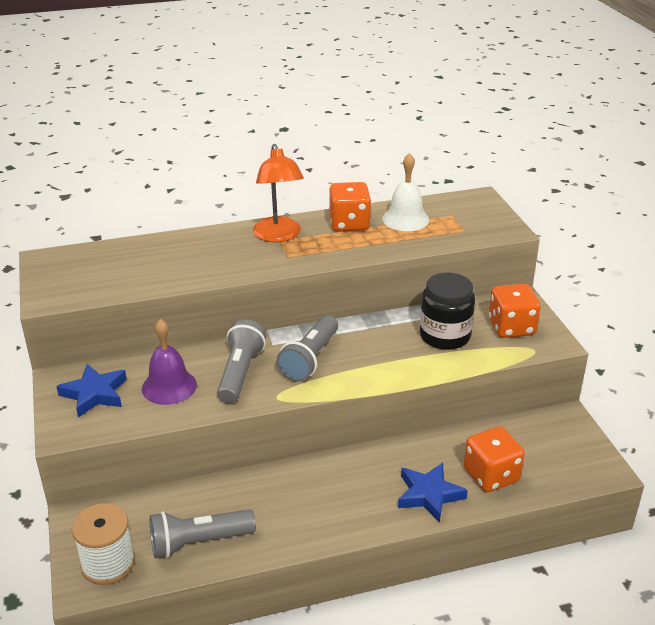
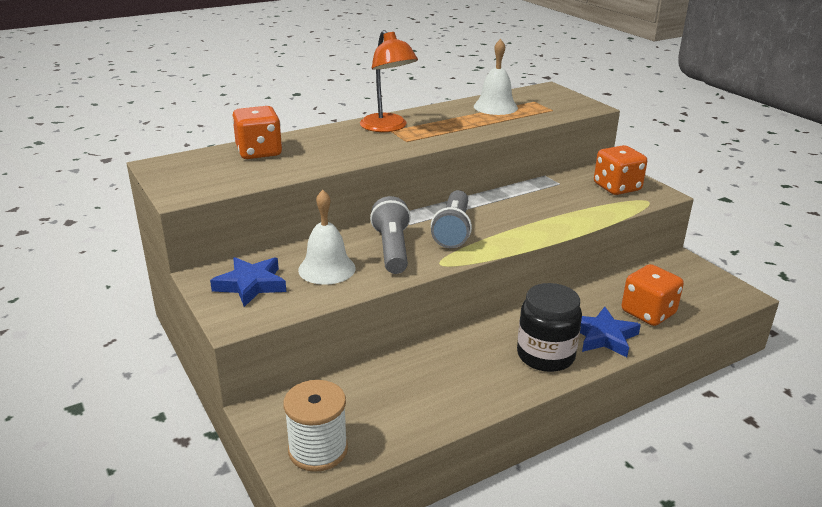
camera: 15 degrees left, 5 degrees down
(169, 386) = (327, 269): purple bell -> white bell
(199, 542) = (405, 413): grey flashlight -> none
(349, 224) = (447, 114): orange dice -> orange dice (259, 152)
(445, 336) = (564, 200): black jar -> black jar (545, 355)

